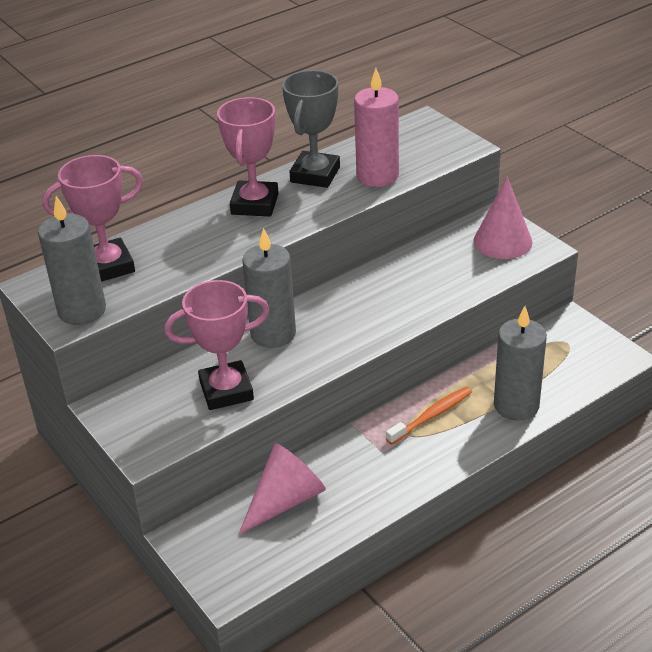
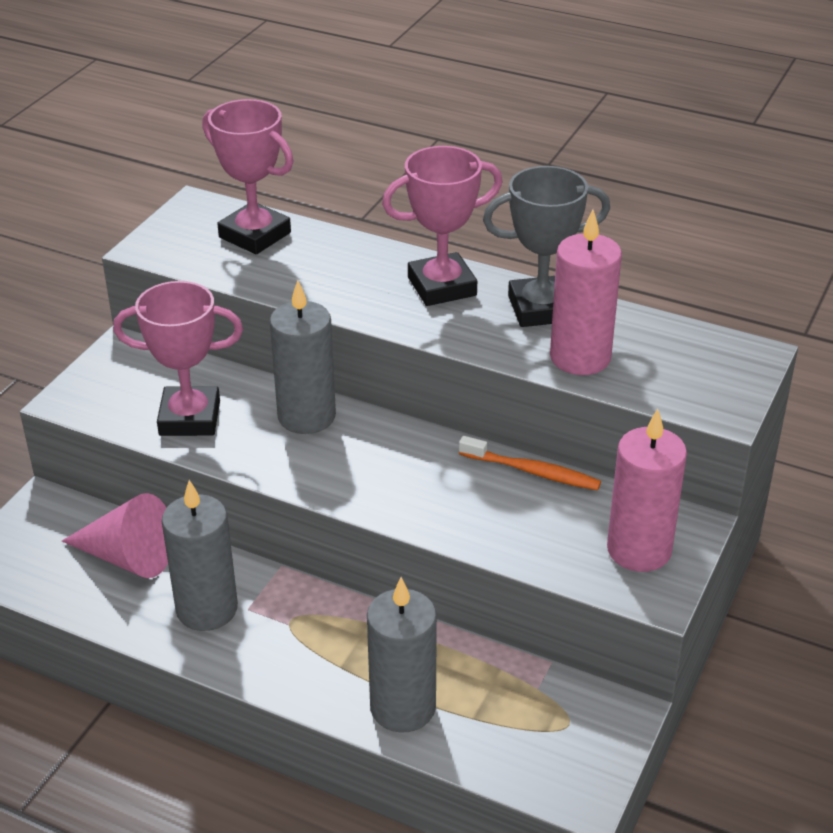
camera: 60 degrees right, 0 degrees up
(82, 310) = (171, 248): grey candle -> grey candle (207, 609)
(226, 390) = (190, 418): pink trophy -> pink trophy turned 45 degrees counterclockwise
(431, 416) = (334, 631): orange toothbrush -> orange toothbrush (532, 471)
(502, 241) = (639, 550): pink cone -> pink candle

